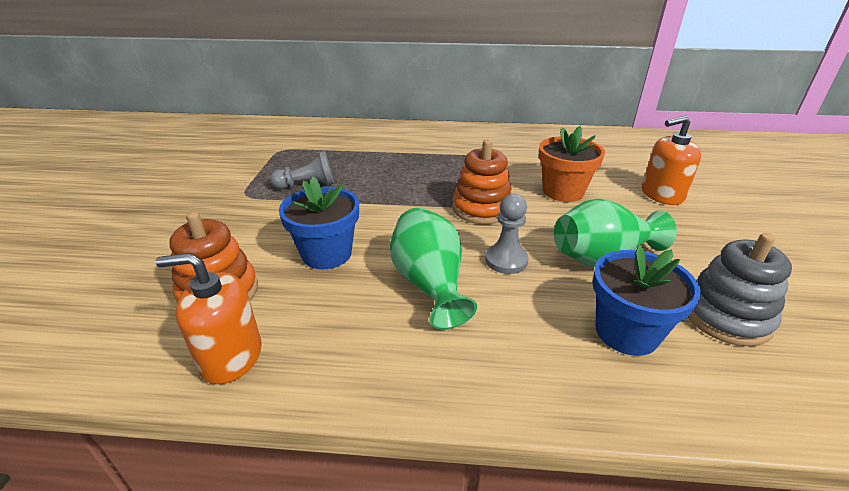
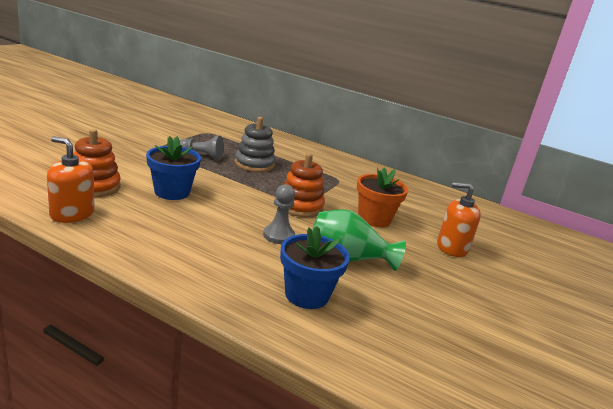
camera: 20 degrees right, 10 degrees down
(429, 284) = (214, 227): green vase -> none
(726, 316) = (389, 317): grey stacking toy -> grey stacking toy (254, 164)

